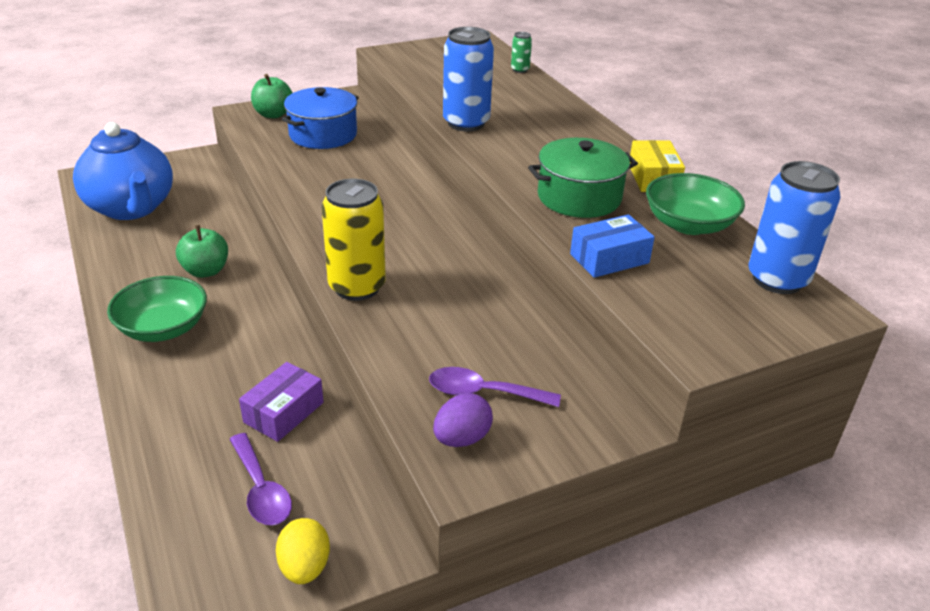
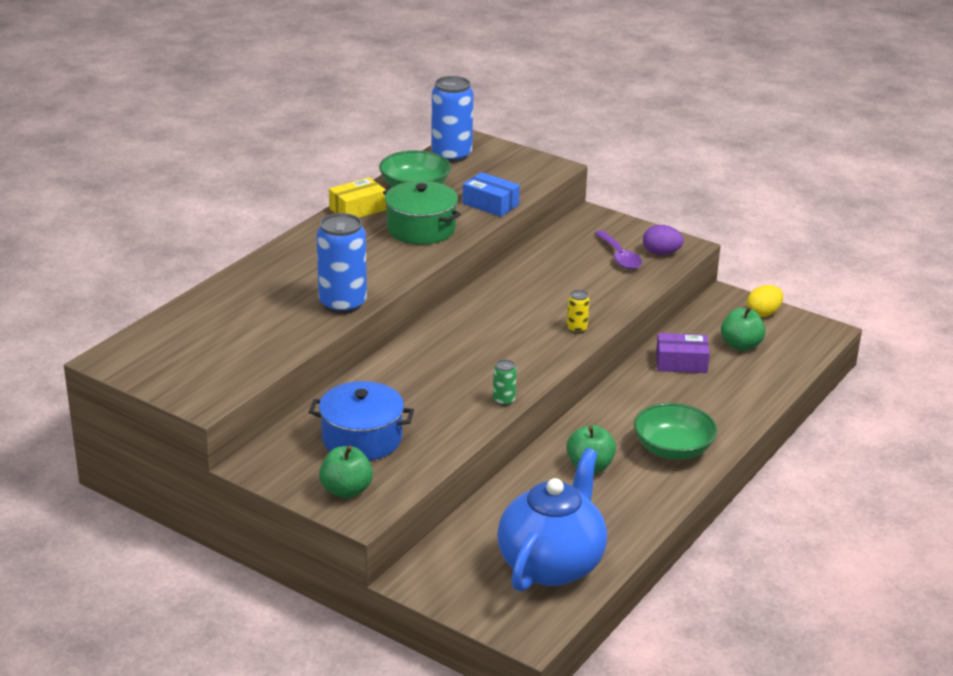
camera: 120 degrees left, 5 degrees down
(261, 490) = (741, 345): purple spoon -> green apple
(357, 287) = (577, 329): yellow can -> yellow can, size x0.45
(520, 70) = (182, 311): green can -> green can (504, 400)

